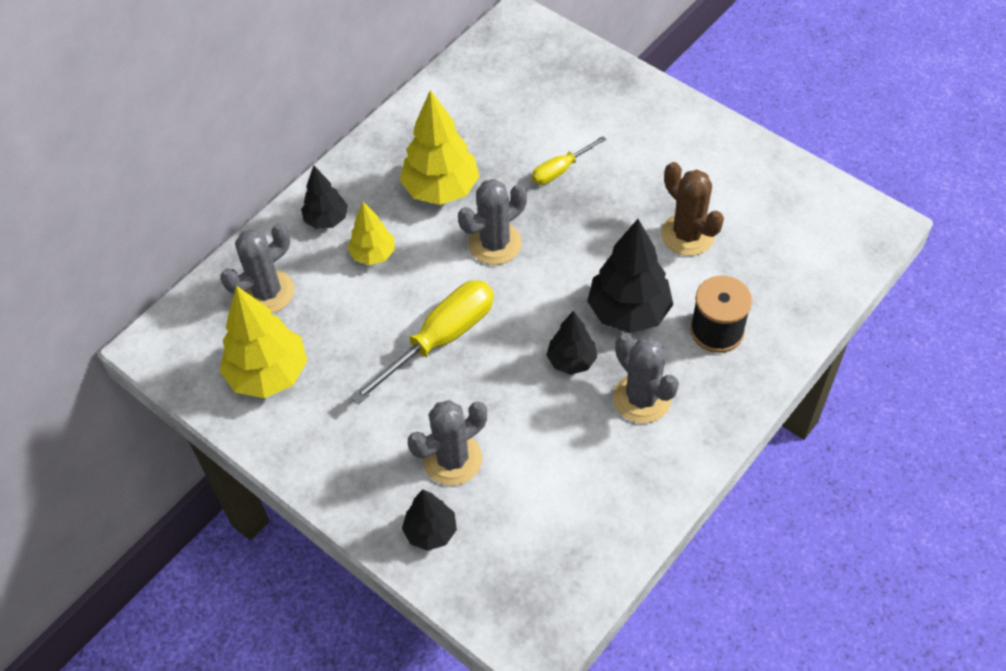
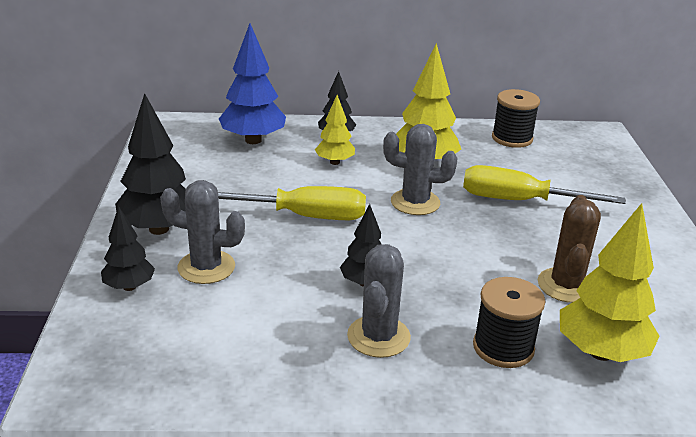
camera: 45 degrees right, 25 degrees down
(267, 292) = (253, 140): grey cactus -> blue tree
(269, 374) = (191, 166): yellow tree -> yellow tree (601, 352)
(463, 91) = (512, 138): none -> black spool
(560, 170) = (519, 201): yellow screwdriver -> yellow screwdriver, size x1.85
(628, 312) = (449, 290): black tree -> black tree (159, 229)

